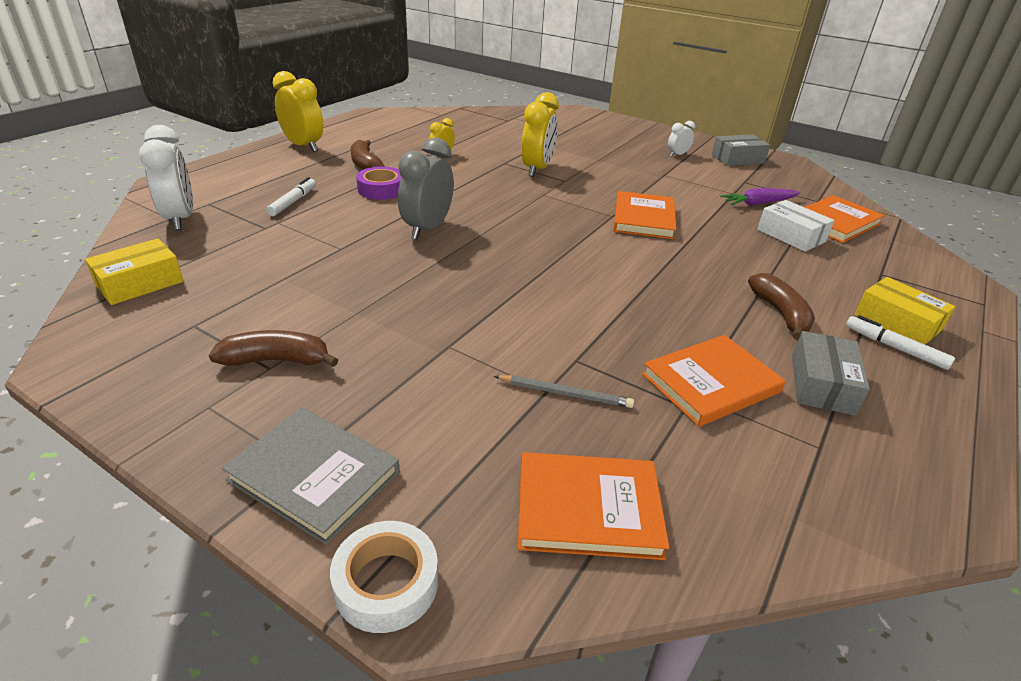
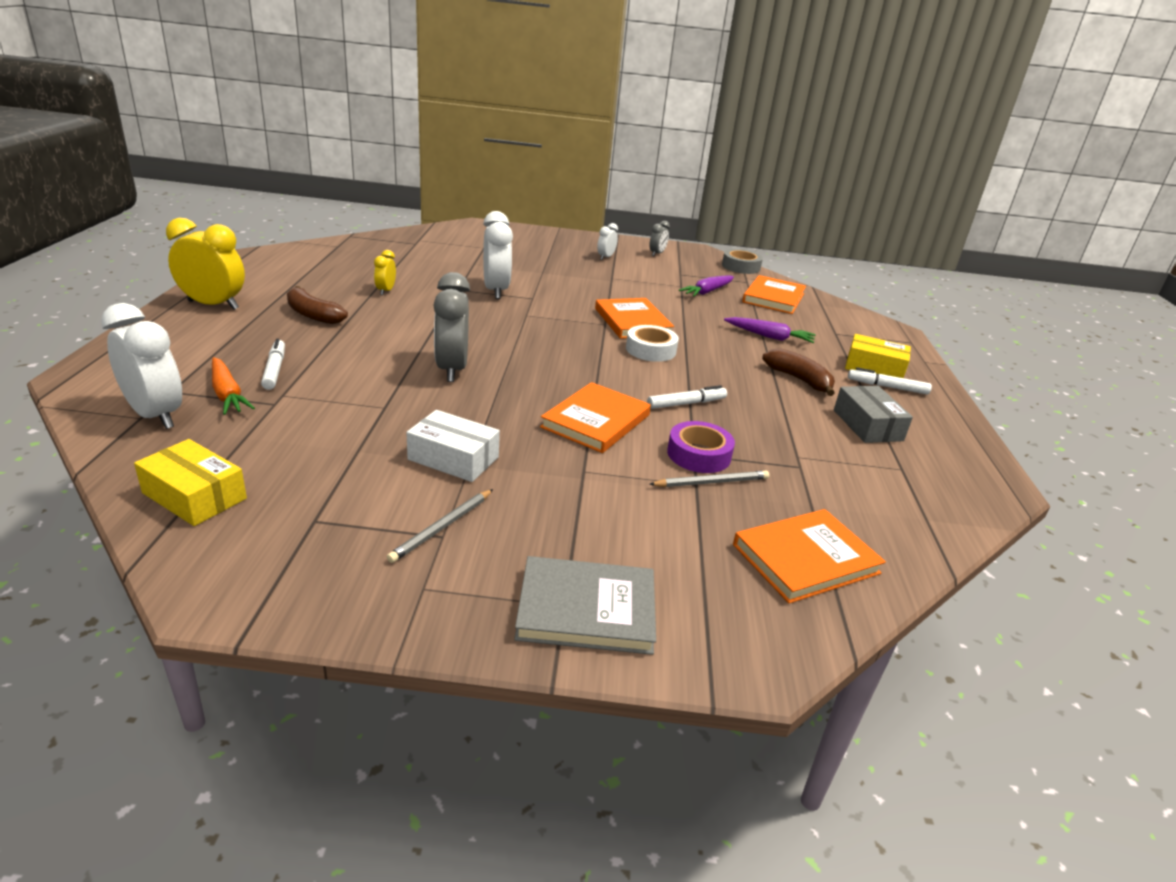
camera: 30 degrees left, 5 degrees down
(140, 283) = (195, 496): yellow box -> yellow box turned 75 degrees counterclockwise
(241, 213) = (227, 394): none -> orange carrot
(277, 360) = (442, 527): brown banana -> grey pencil
(381, 189) = (360, 338): purple tape -> purple tape (699, 454)
(386, 583) = (725, 661): white tape -> white tape (650, 350)
(537, 169) = (496, 291): yellow clock -> white clock
(619, 308) = (686, 403): none -> white marker
(710, 383) = (800, 444): orange book -> orange book (596, 421)
(737, 159) = (657, 254): grey box -> grey clock
(788, 261) = (769, 337): none -> purple carrot
(791, 236) = (753, 315): white box -> white box (453, 458)
(825, 185) = (741, 267): none -> grey tape

